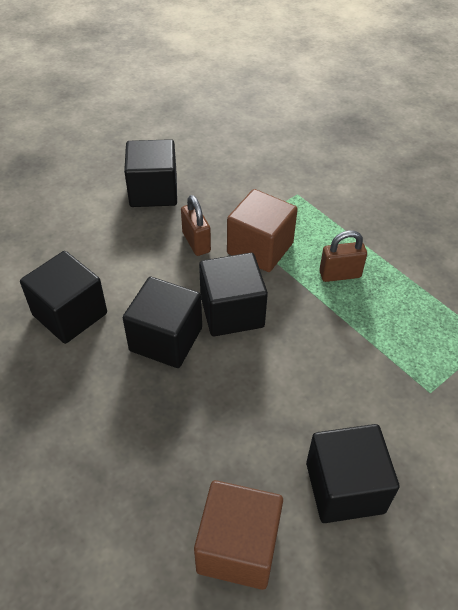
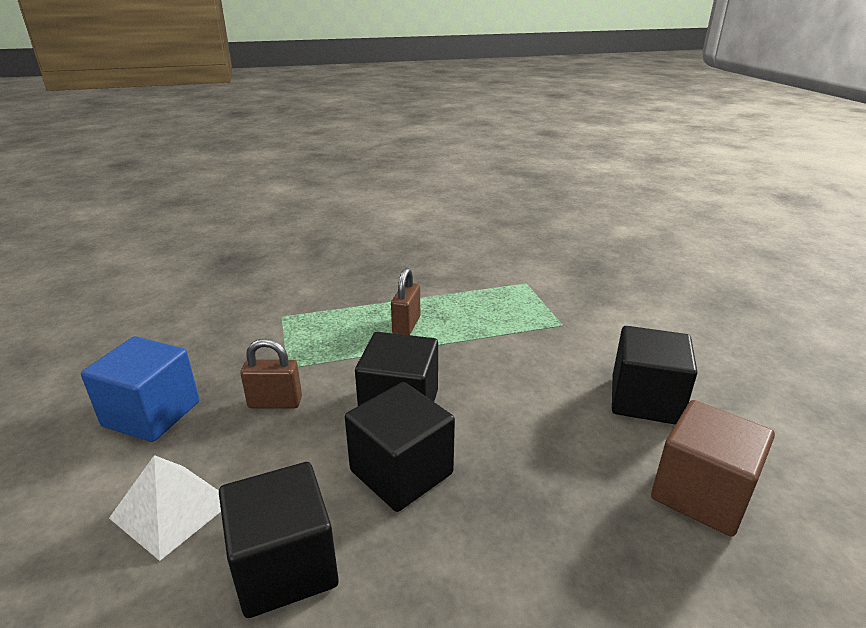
camera: 65 degrees left, 20 degrees down
(87, 245) = (172, 509): none -> white pyramid
(153, 191) = (152, 414): black cube -> blue cube
(260, 248) = (329, 360): brown cube -> none

